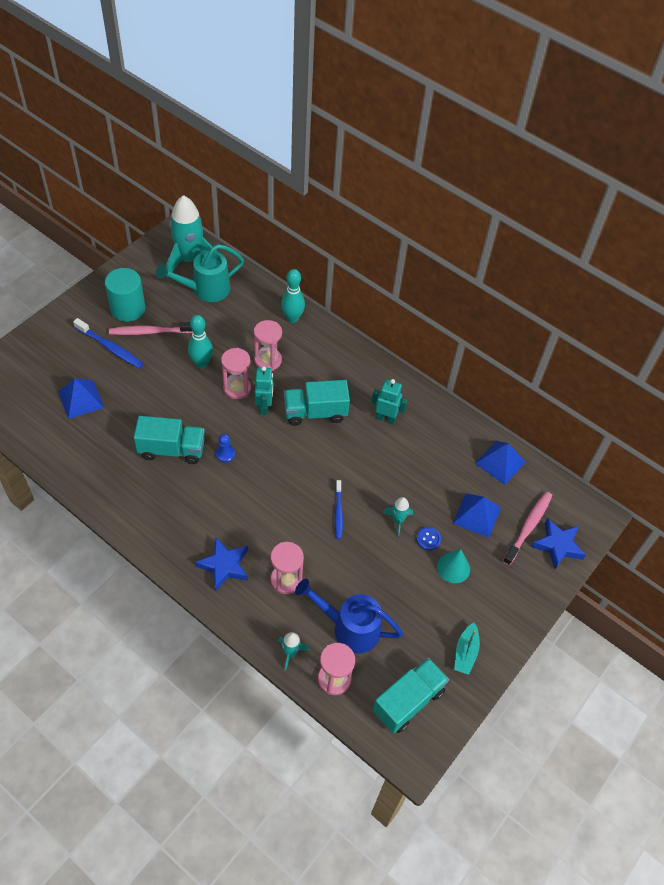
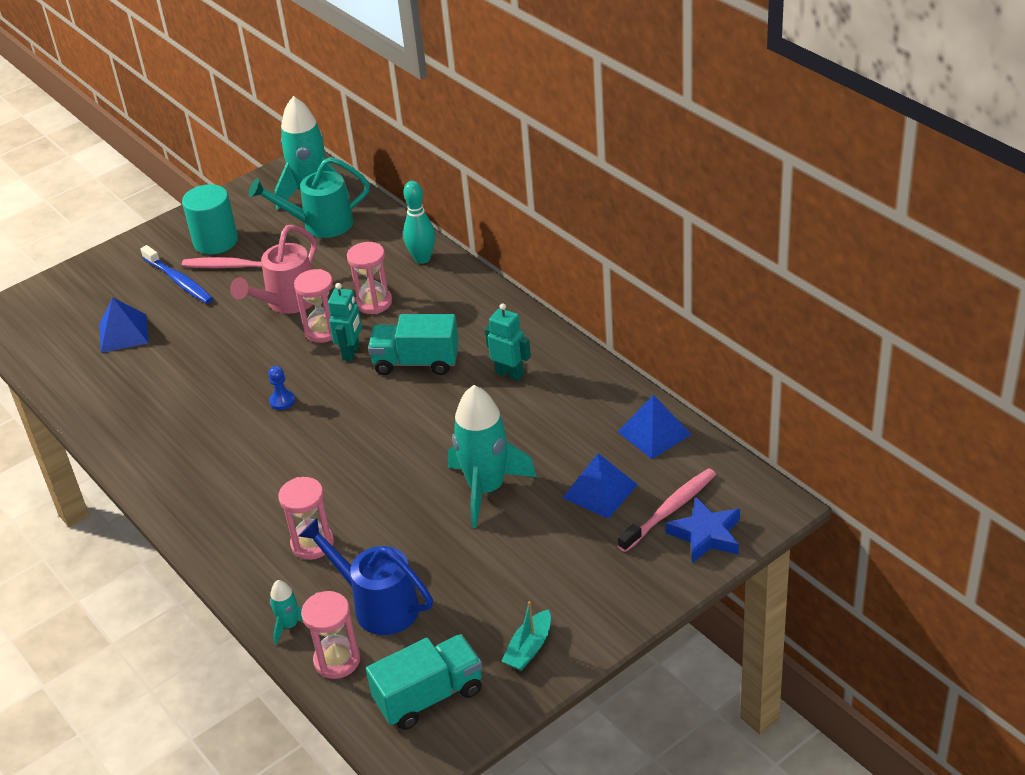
camera: 20 degrees right, 15 degrees down
(172, 449) = (216, 392): turquoise truck -> none
(201, 363) = (287, 302): turquoise bowling pin -> pink watering can
(224, 566) = (238, 522): blue star -> none
(338, 512) = (408, 474): blue toothbrush -> none
(398, 520) = (486, 489): turquoise rocket -> turquoise rocket, size x2.18
(428, 539) = (521, 513): blue button -> none
(453, 568) = (545, 549): turquoise cone -> none

